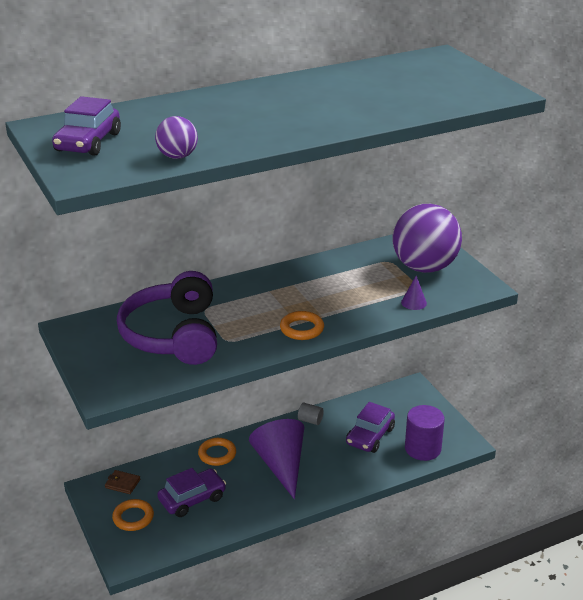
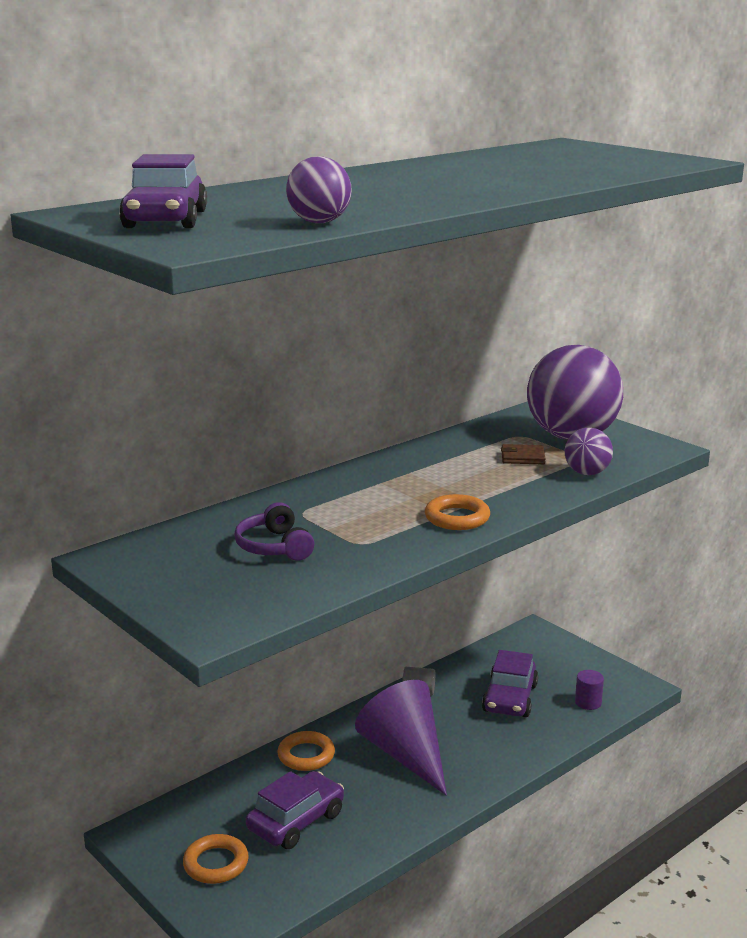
camera: 15 degrees left, 10 degrees down
(122, 483) = (179, 818): brown wallet -> brown wallet (522, 457)
(173, 335) = (274, 547): purple headphones -> purple headphones, size x0.47
(414, 302) = (587, 473): purple cone -> purple ball
(422, 449) = (588, 702): purple cylinder -> purple cylinder, size x0.51

